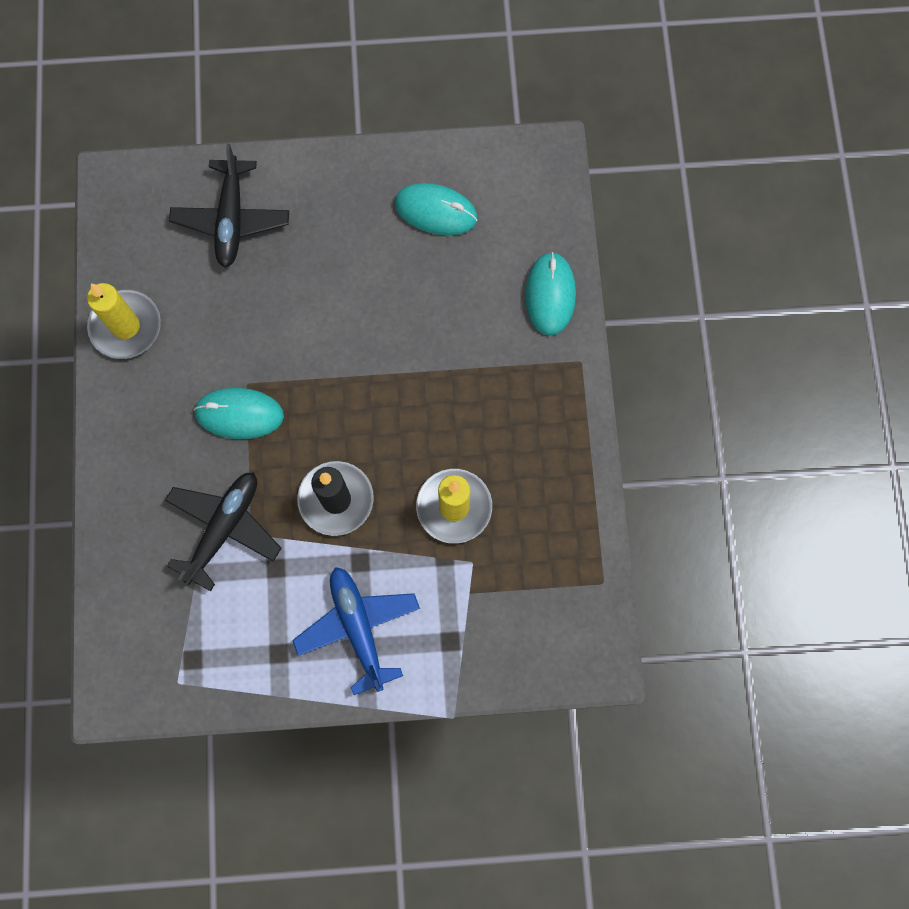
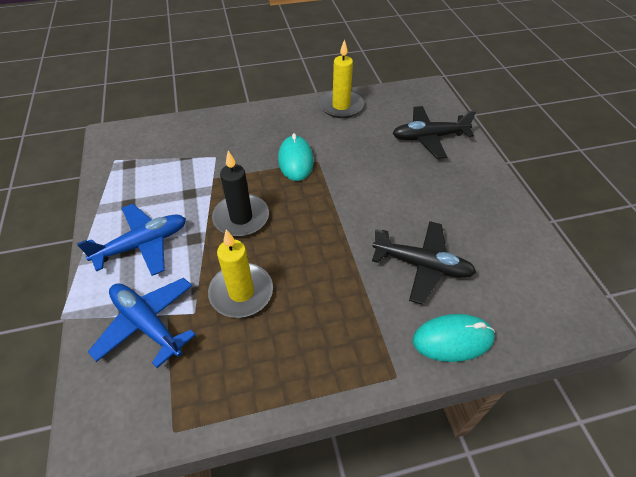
camera: 80 degrees right, 25 degrees down
(224, 528) = (216, 165): black plane -> black plane (422, 265)
(436, 211) = (490, 243): turquoise mouse -> none
(478, 615) = (147, 324): none -> blue plane

